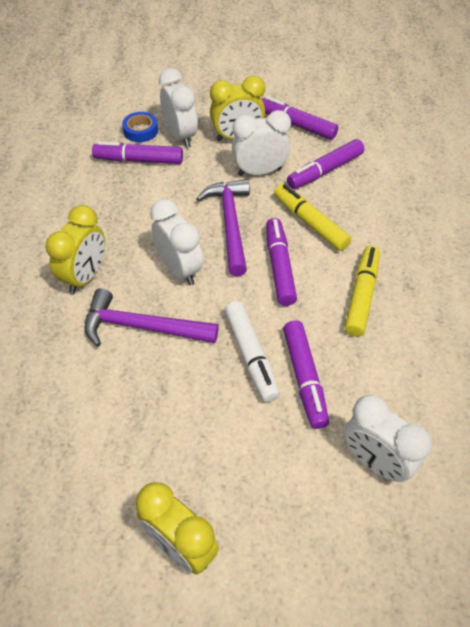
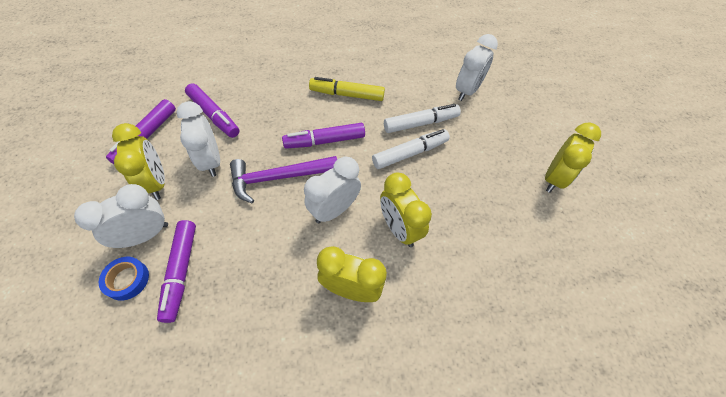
camera: 100 degrees left, 5 degrees up
(142, 327) = (399, 228): purple hammer -> yellow clock
(304, 378) = (420, 123): purple marker -> white marker
(310, 223) = (276, 124): yellow marker -> none

